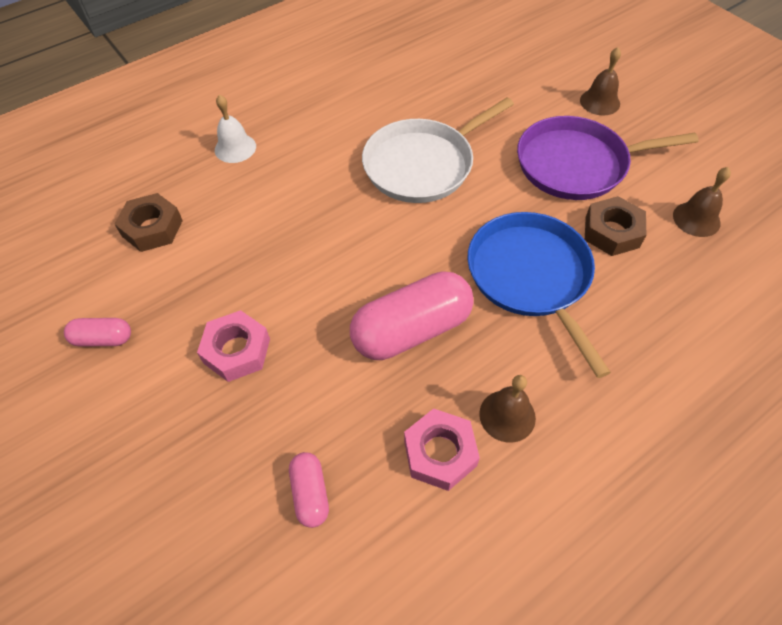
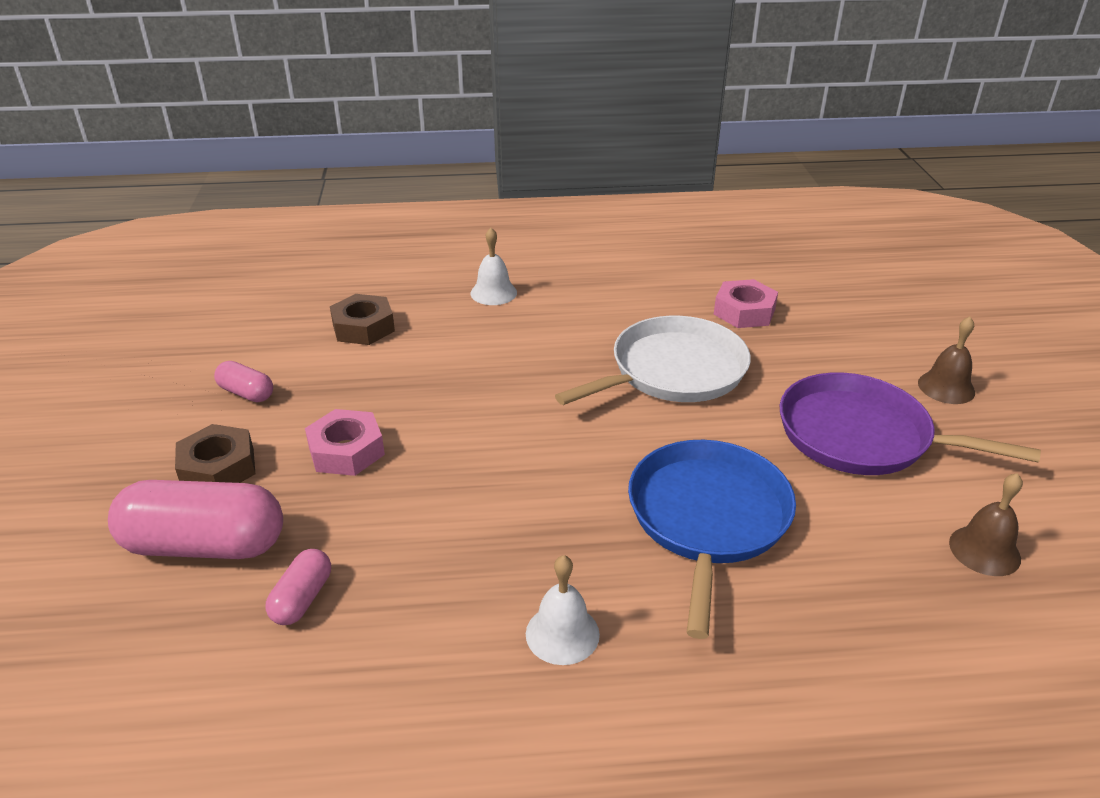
camera: 30 degrees right, 20 degrees down
(411, 330) = (529, 508): pink capsule -> pink capsule (205, 545)
(423, 164) = (672, 371): white pan -> white pan turned 150 degrees clockwise
(440, 453) = (458, 630): pink nut -> pink nut (744, 311)
(507, 415) = (562, 634): brown bell -> white bell
(612, 232) = (851, 517): brown nut -> brown nut (218, 468)

